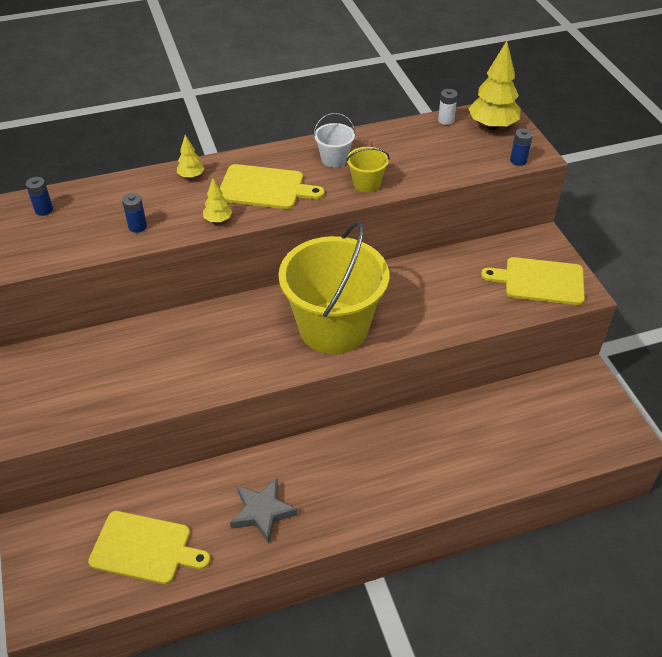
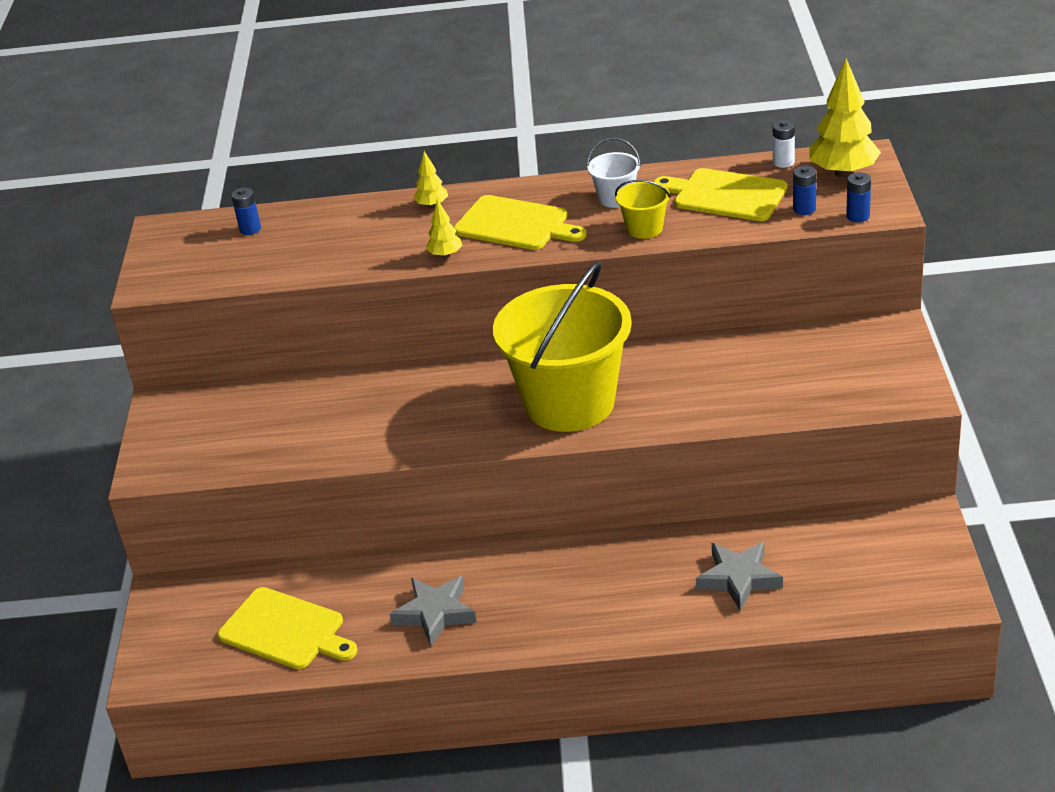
camera: 20 degrees right, 10 degrees down
(137, 226) = (349, 255): blue battery -> blue battery (804, 209)
(479, 445) = (739, 579): none -> grey star
(540, 281) = (865, 377): yellow cutting board -> yellow cutting board (725, 195)

